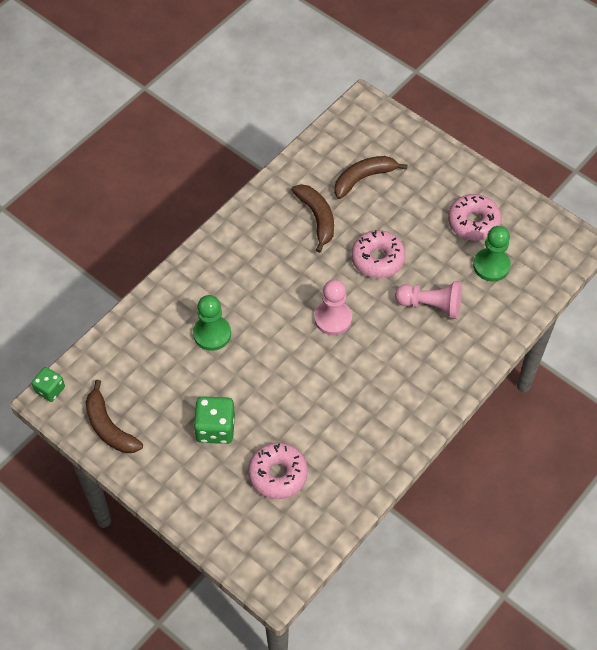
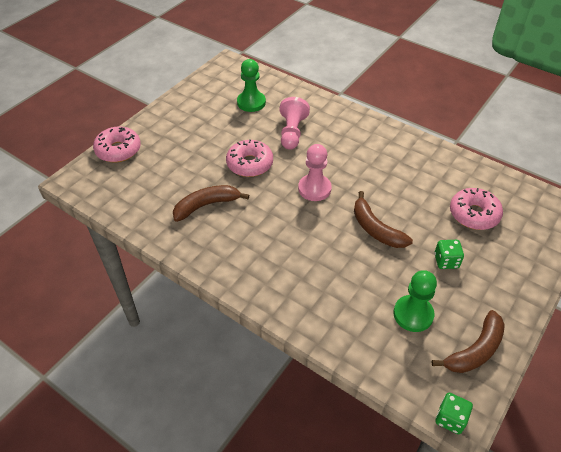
camera: 95 degrees left, 10 degrees down
(212, 334) = (346, 274): green pawn -> green pawn (413, 314)
(215, 428) = (446, 261): green dice -> green dice, size x0.65
(363, 178) = (161, 176): brown banana -> brown banana (375, 229)
(473, 222) = (210, 112): pink donut -> pink donut (118, 150)

